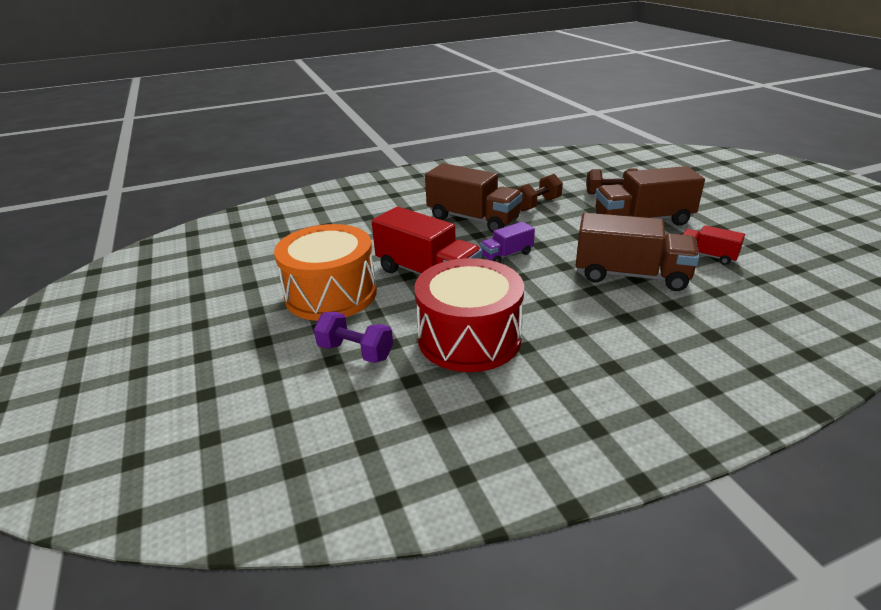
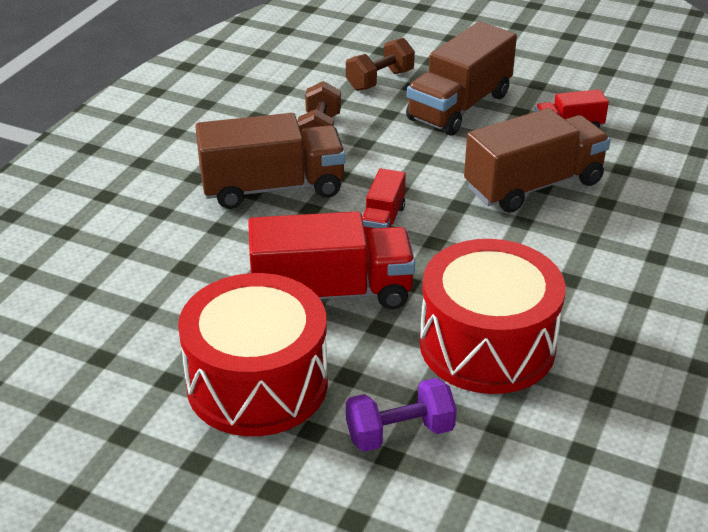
camera: 45 degrees left, 5 degrees up
(331, 294) = (257, 383): orange drum -> red drum
(506, 255) = (382, 221): purple truck -> red truck

